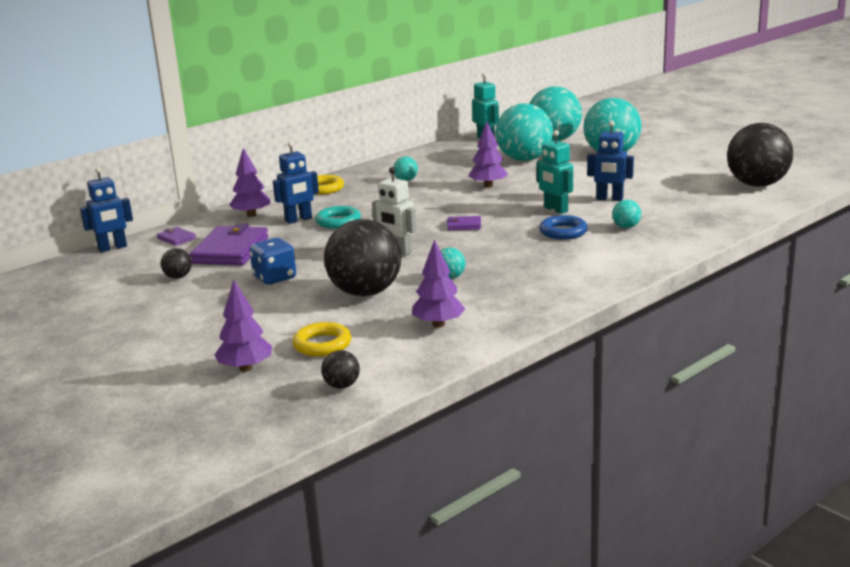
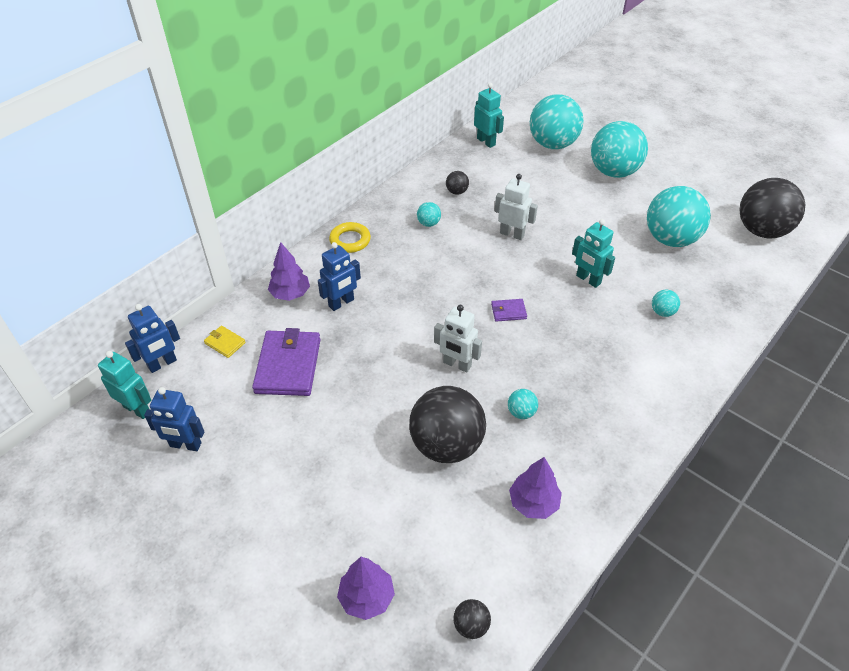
camera: 10 degrees left, 25 degrees up
(77, 270) = (137, 409): none -> turquoise robot
(176, 238) = (225, 343): purple wallet -> yellow wallet
(178, 277) = (248, 420): black ball -> black ball (457, 192)
(274, 277) = (348, 418): blue dice -> none
(322, 344) = (431, 547): yellow ring -> none
(338, 221) = (382, 306): turquoise ring -> none
(488, 186) = (512, 234): purple tree -> white robot
(524, 159) = (534, 182): turquoise ball -> turquoise ball (670, 239)
(563, 232) = (606, 322): blue ring -> none
(609, 199) = (633, 258): blue robot -> blue robot (185, 445)

